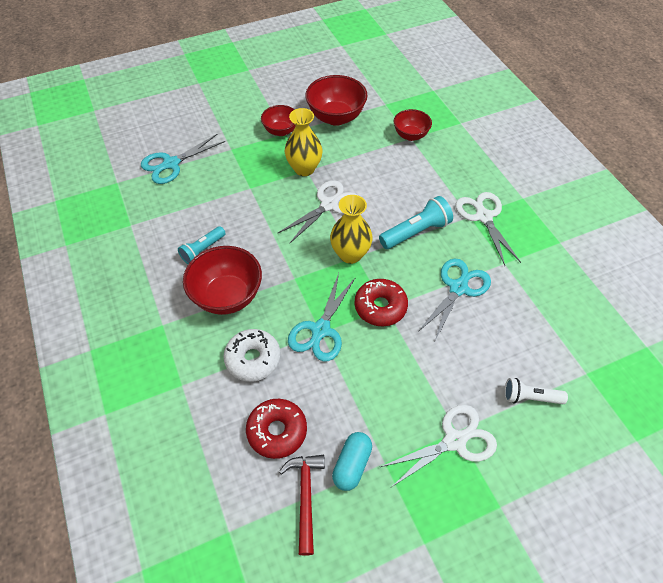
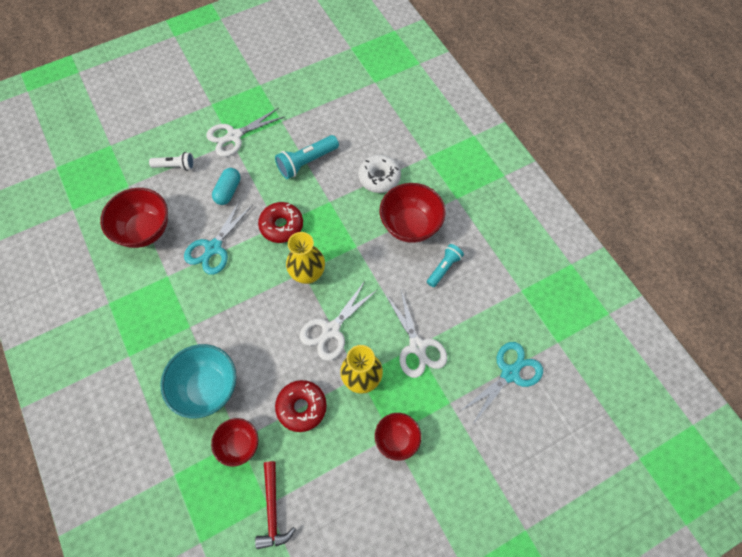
camera: 175 degrees right, 10 degrees up
(277, 431) = (354, 133): red donut -> red donut (301, 407)
(305, 497) = (331, 100): red hammer -> red hammer (272, 510)
(321, 330) = (329, 203): turquoise scissors -> none
(336, 117) = (331, 471): red bowl -> red bowl (145, 230)
(352, 465) = (303, 118): turquoise capsule -> turquoise capsule (228, 191)
(416, 232) = (245, 303): turquoise flashlight -> turquoise flashlight (306, 162)
(443, 171) = (207, 388): none -> turquoise bowl
(483, 217) = (175, 327): white scissors -> white scissors (417, 346)

